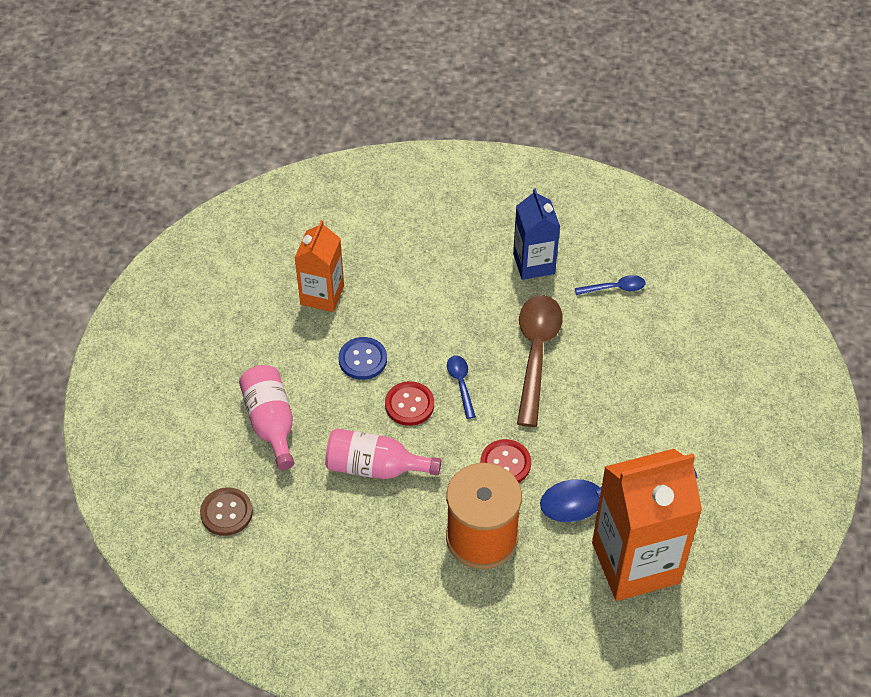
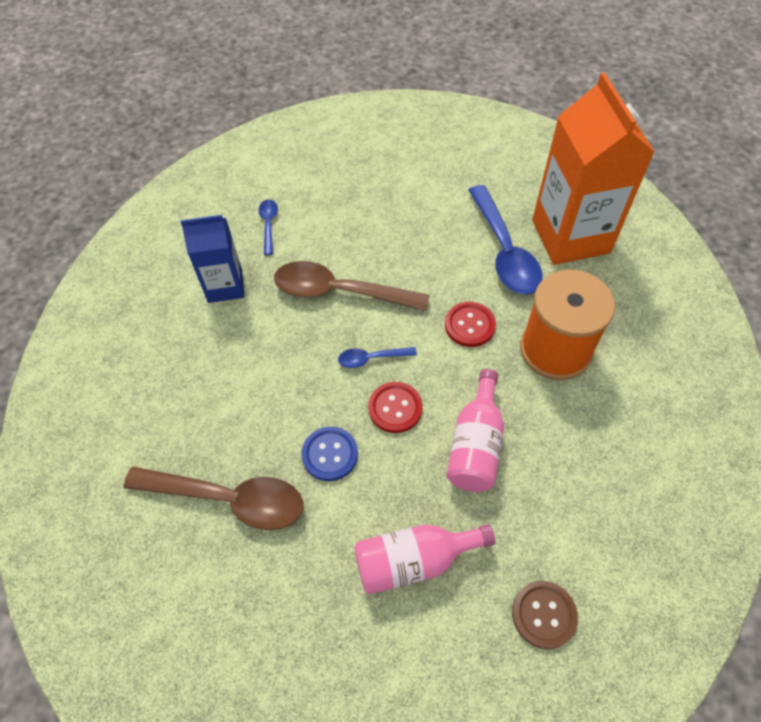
camera: 85 degrees left, 5 degrees up
(322, 295) = (228, 499): orange carton -> brown spoon

